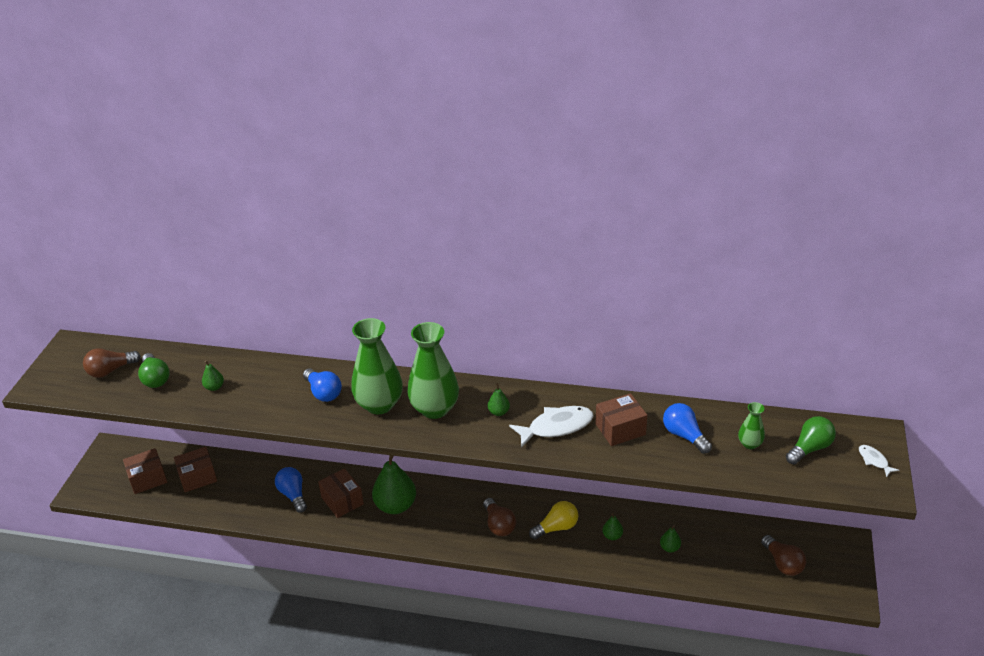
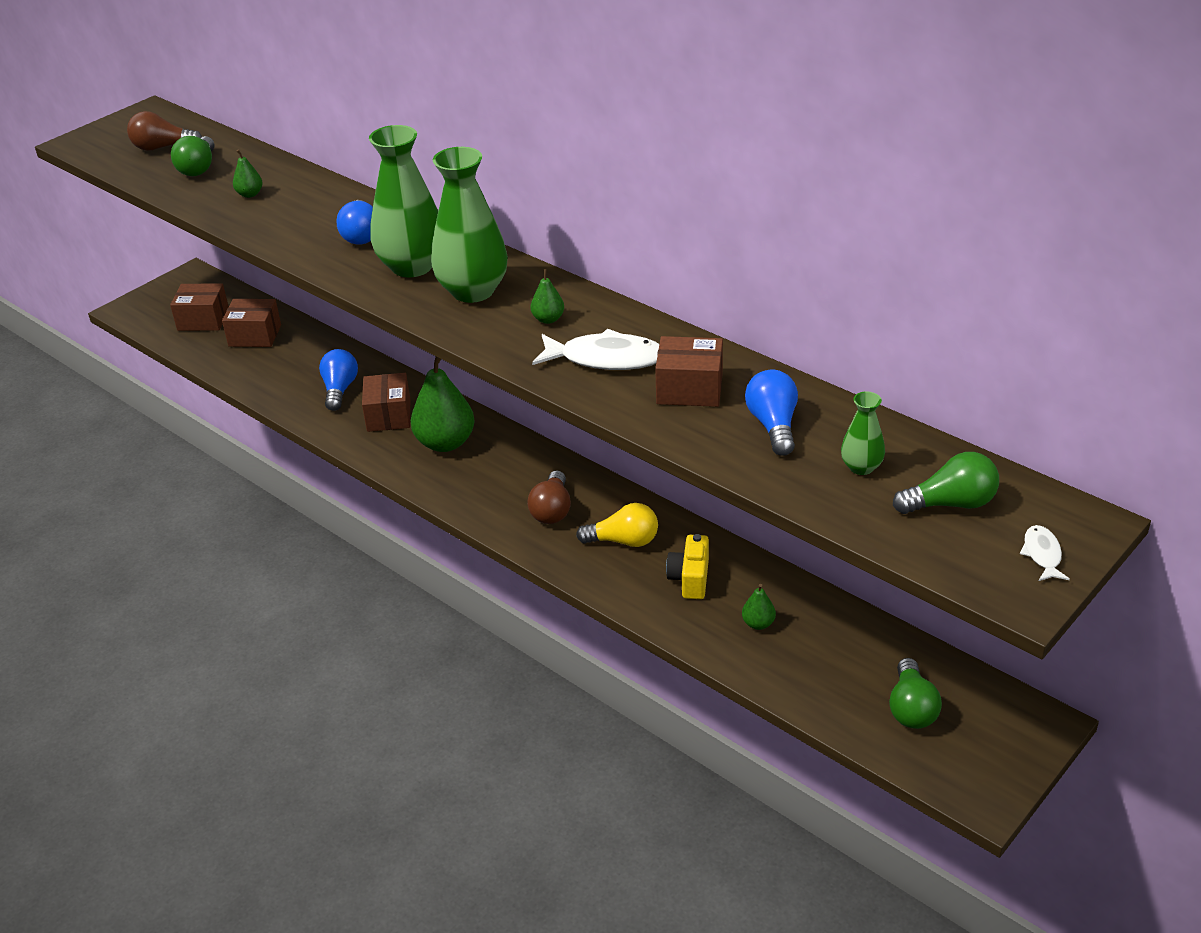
camera: 30 degrees right, 0 degrees up
(612, 536) = (690, 579): green pear -> yellow camera
(783, 563) = (911, 708): brown light bulb -> green light bulb

